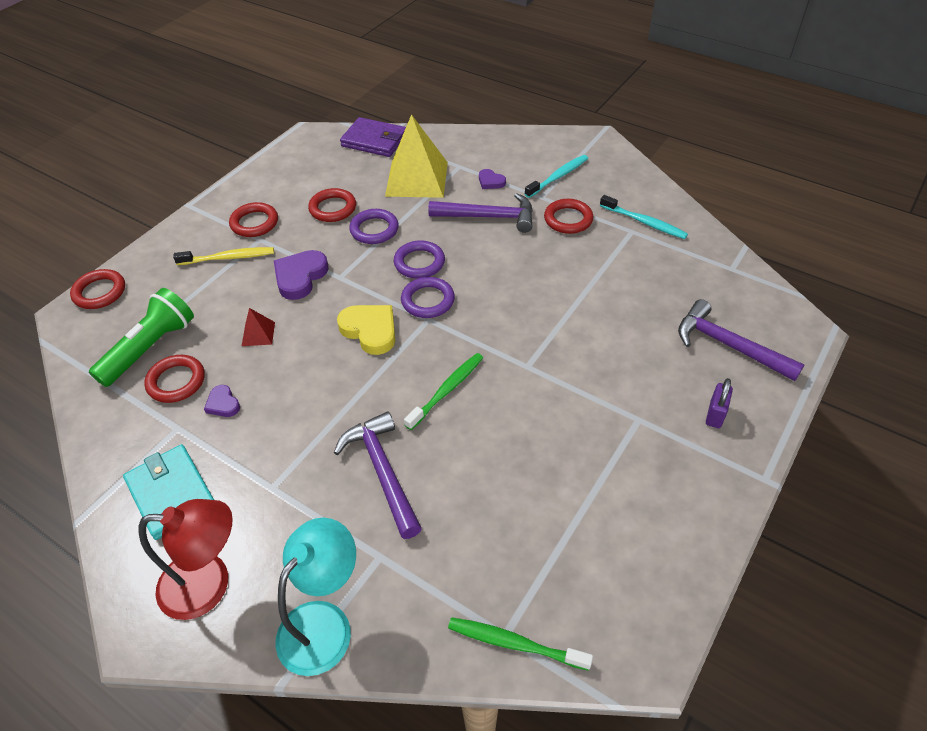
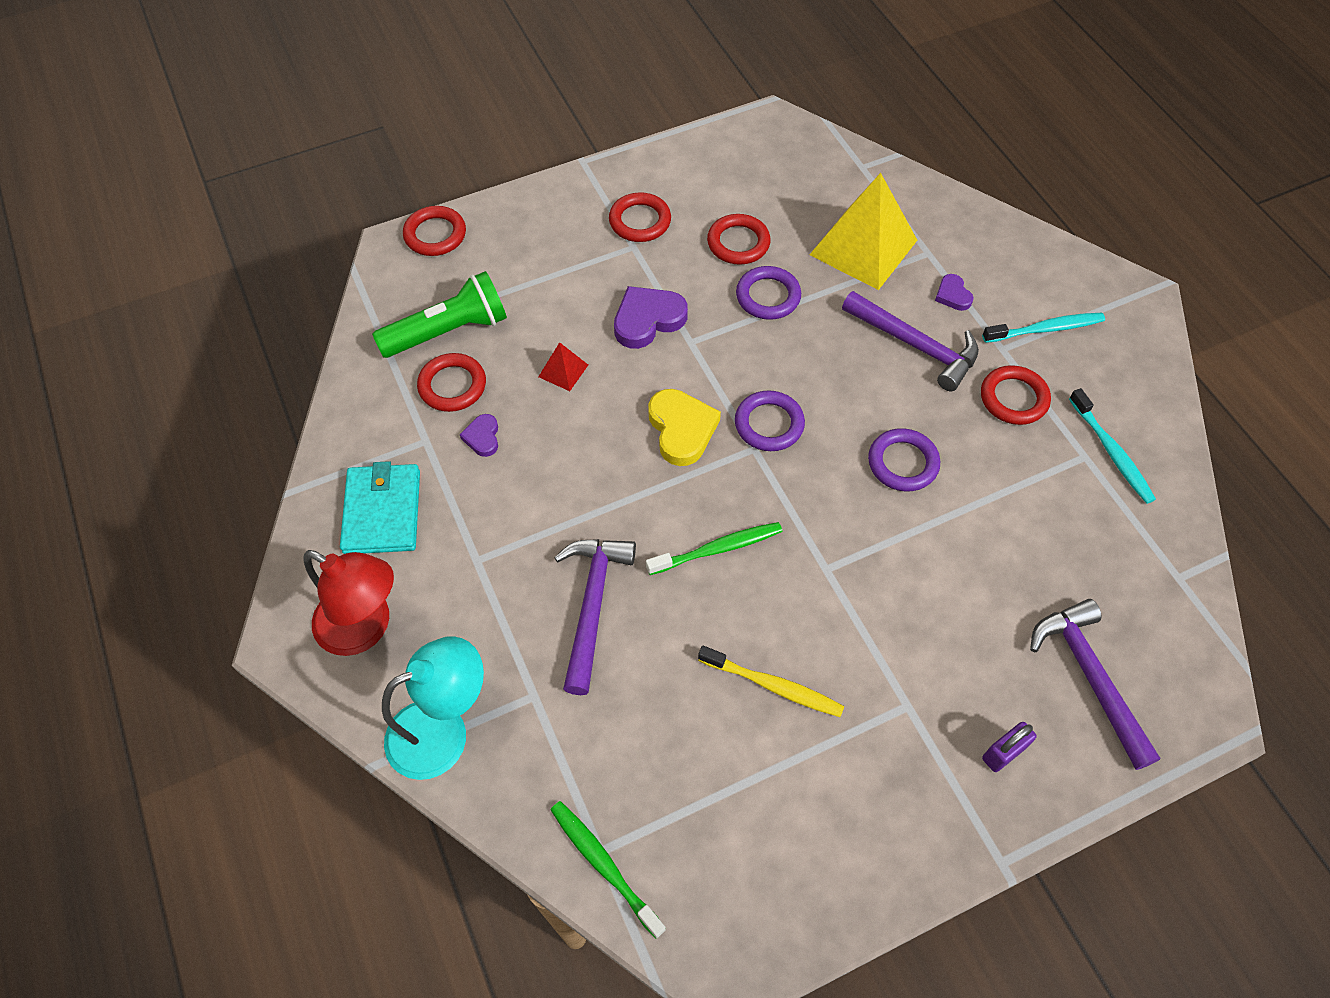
camera: 30 degrees right, 10 degrees up
(228, 258) = (586, 255): yellow toothbrush -> yellow toothbrush (773, 686)
(374, 140) = (847, 165): purple wallet -> none
(419, 263) = (791, 368): purple ring -> purple ring (902, 463)

